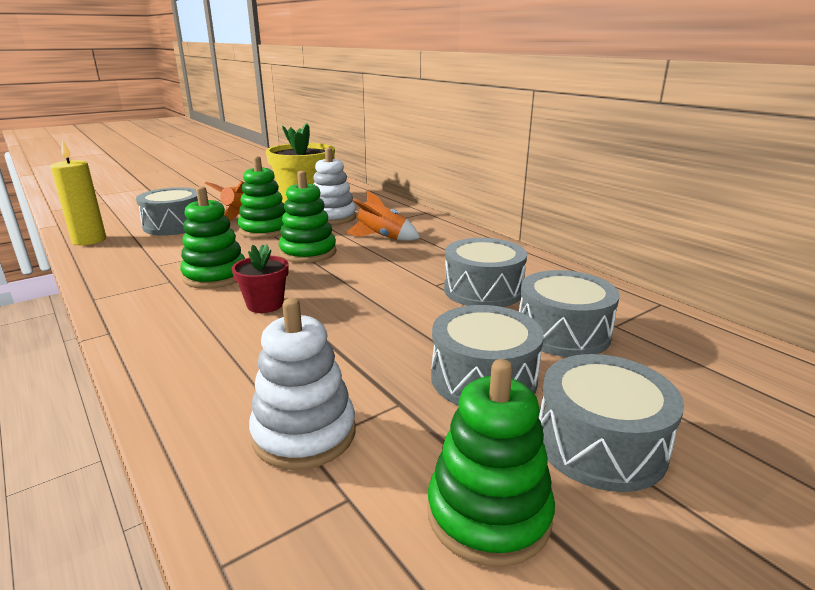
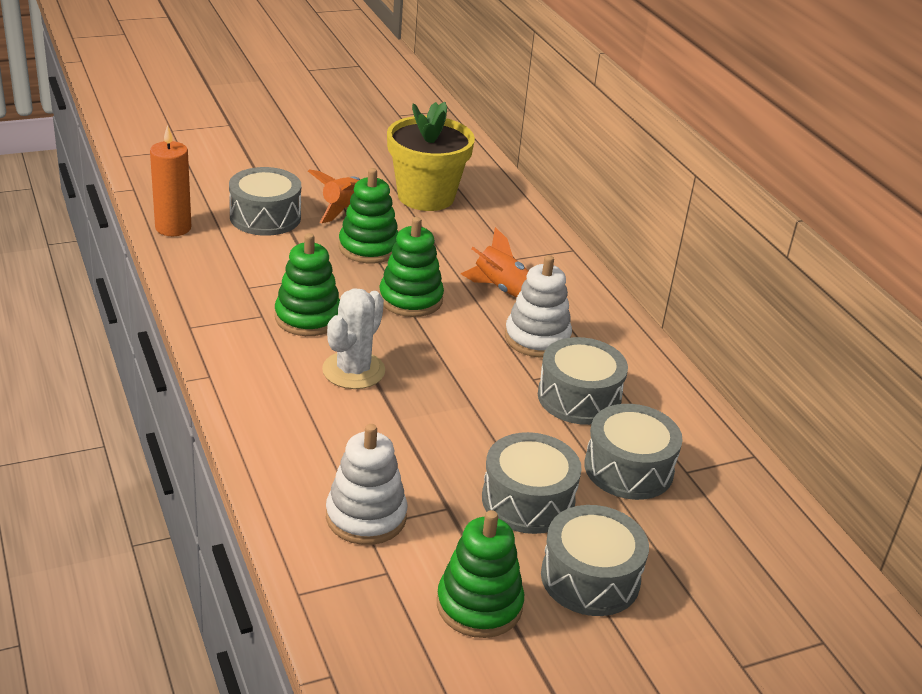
camera: 10 degrees right, 10 degrees up
(89, 240) = (173, 228): yellow candle -> orange candle
(265, 304) = (353, 370): red flower pot -> white cactus
(332, 217) = (453, 238): white stacking toy -> white stacking toy (537, 338)

